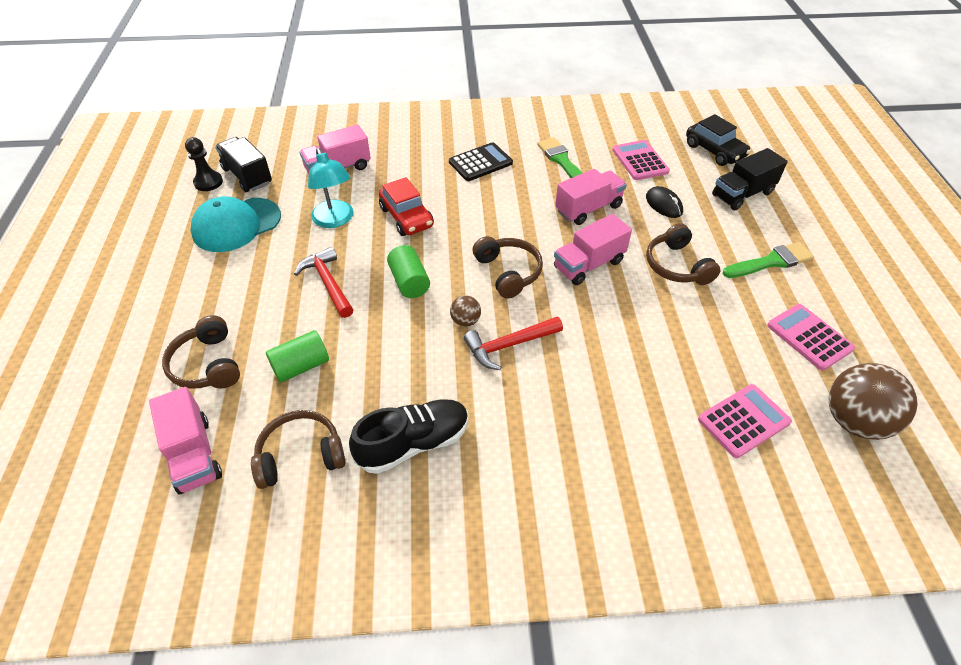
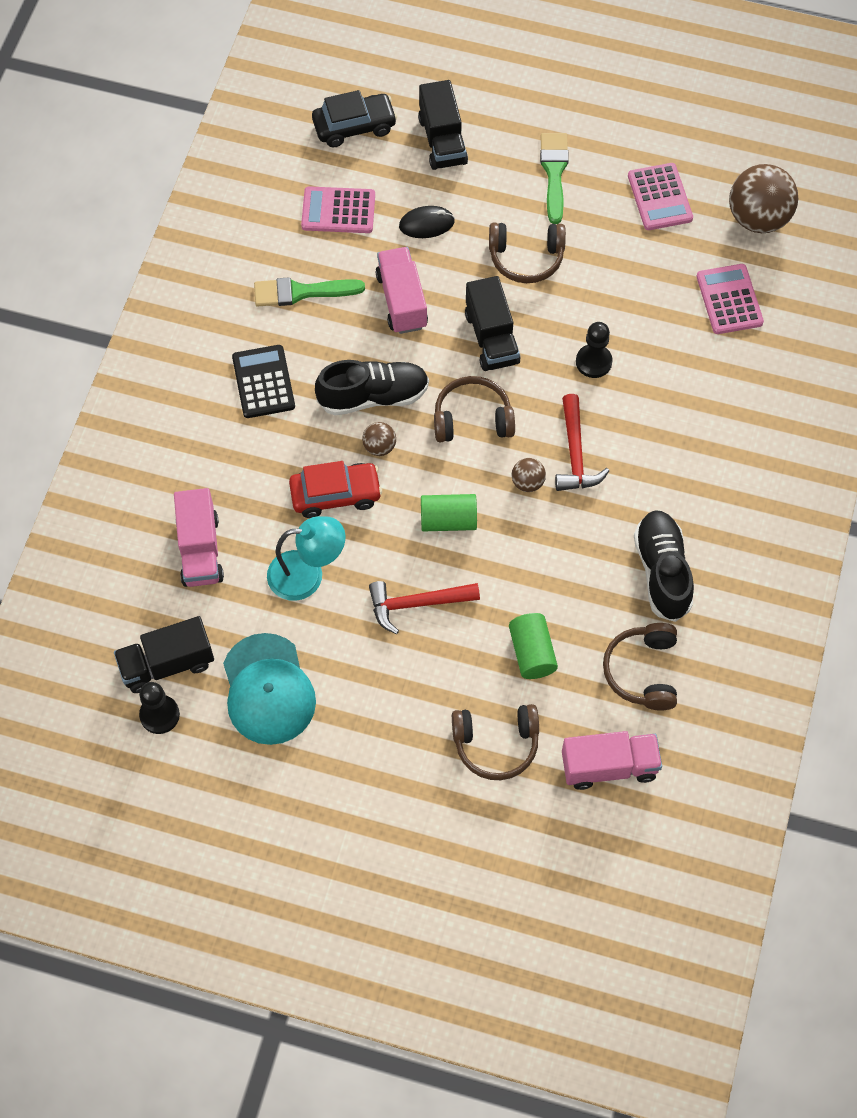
camera: 70 degrees left, 15 degrees up
(457, 229) = (379, 447): none -> brown ball
(498, 215) = (373, 396): none -> black shoe
(588, 264) = (491, 338): pink truck -> black truck
(607, 334) = (593, 362): none -> black pawn
(809, 337) = (659, 197): pink calculator -> pink calculator turned 90 degrees counterclockwise

